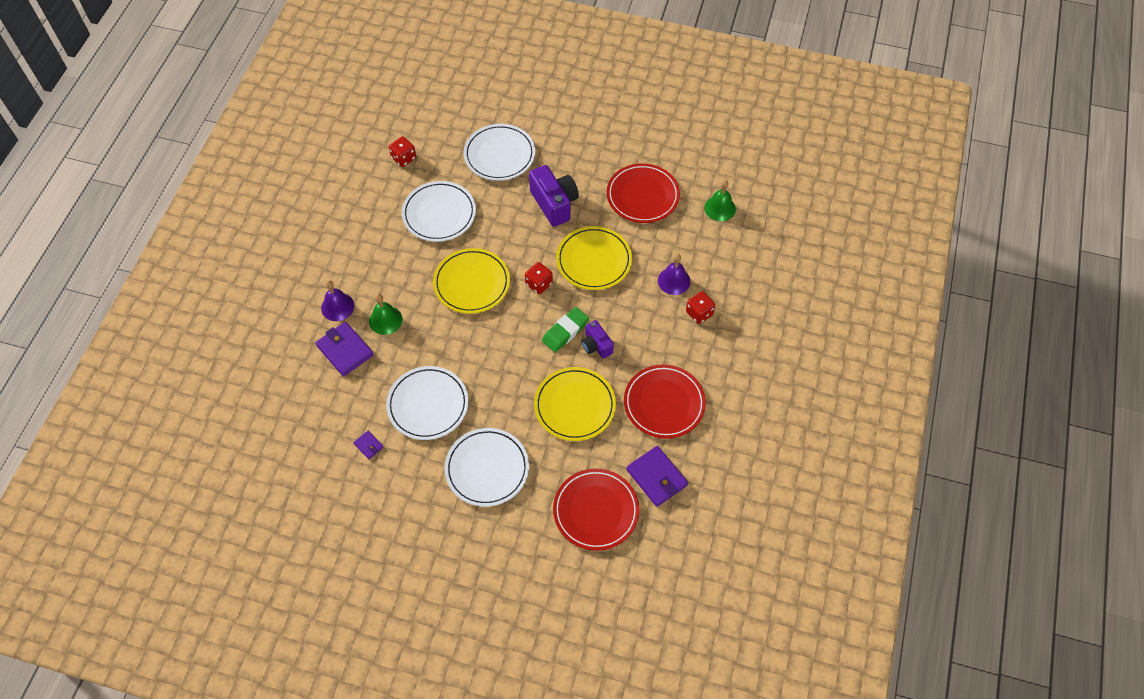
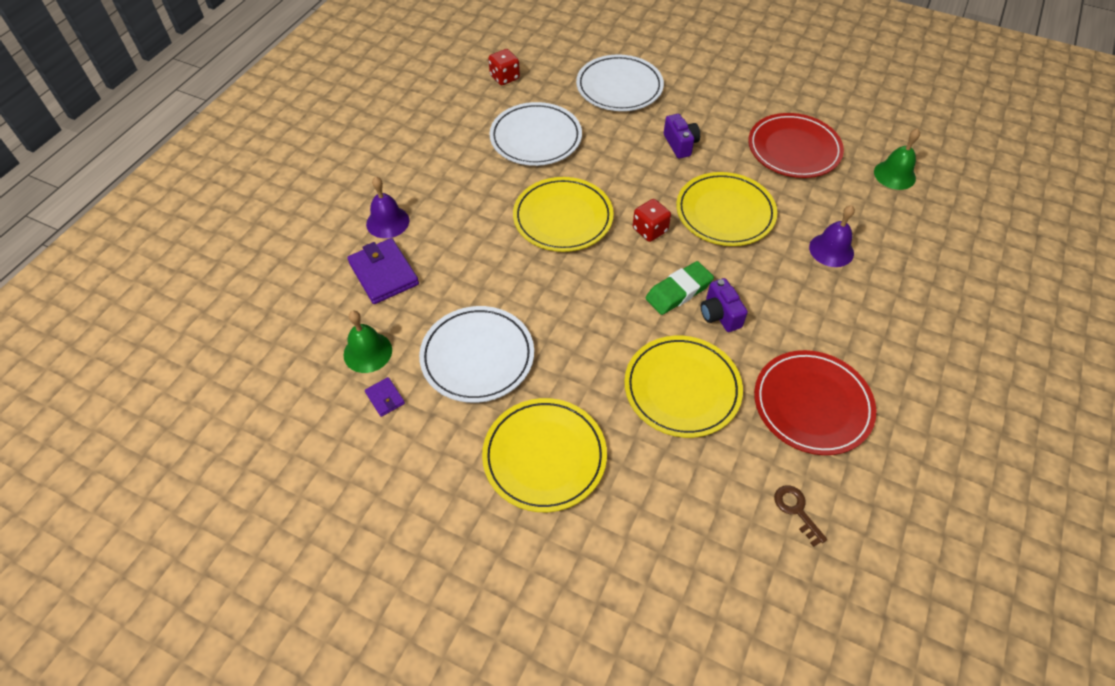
camera: 10 degrees right, 5 degrees down
(385, 320) = (444, 245): green bell -> green bell (367, 352)
(487, 469) = (544, 456): white plate -> yellow plate
(554, 204) = (680, 144): purple camera -> purple camera, size x0.59
(596, 511) = (699, 546): red plate -> none
(656, 477) = (796, 511): purple wallet -> brown key
(699, 313) = (865, 294): red dice -> none

